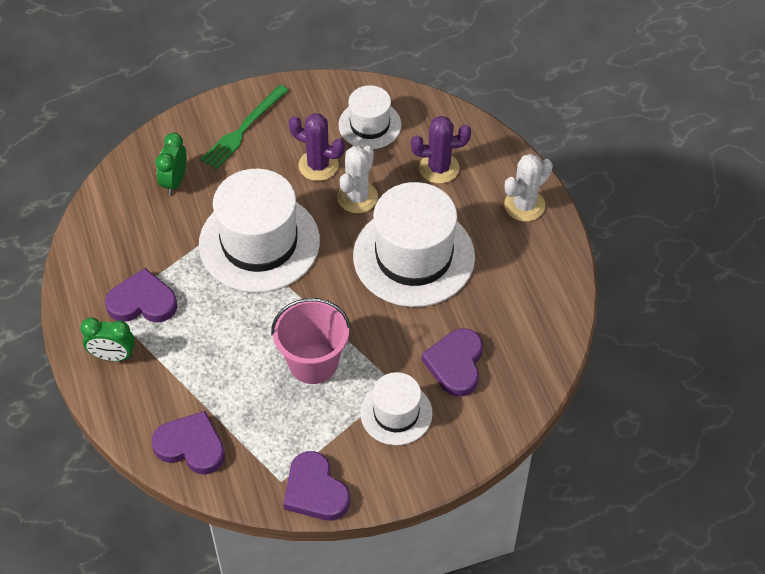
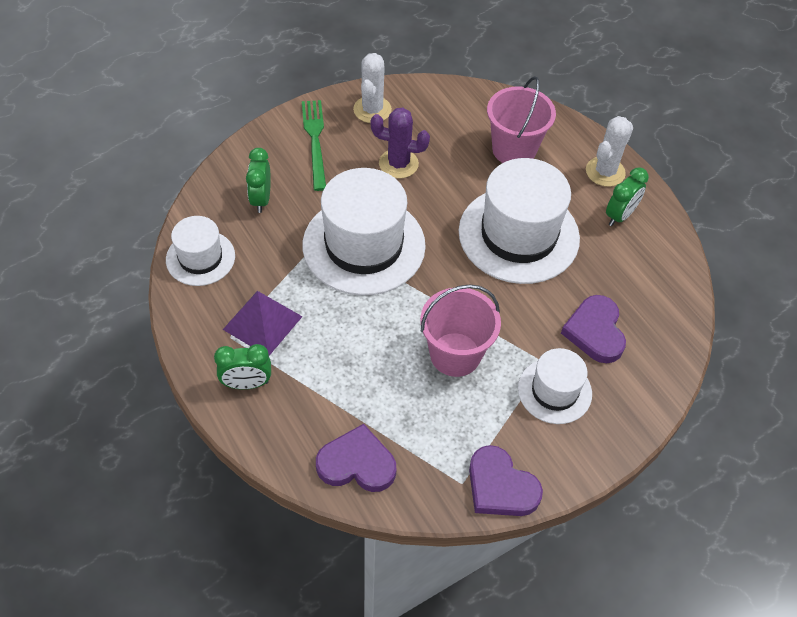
camera: 15 degrees left, 0 degrees up
(142, 302) = (262, 323): purple heart -> purple pyramid
(243, 129) = (315, 141): green fork -> green fork turned 150 degrees clockwise
(357, 197) = (446, 188): white cactus -> white cactus (372, 110)
(369, 125) = (435, 120): white hat -> white hat (200, 258)
(439, 168) = (514, 150): purple cactus -> pink bucket
(523, 253) = (620, 216): none -> green clock

